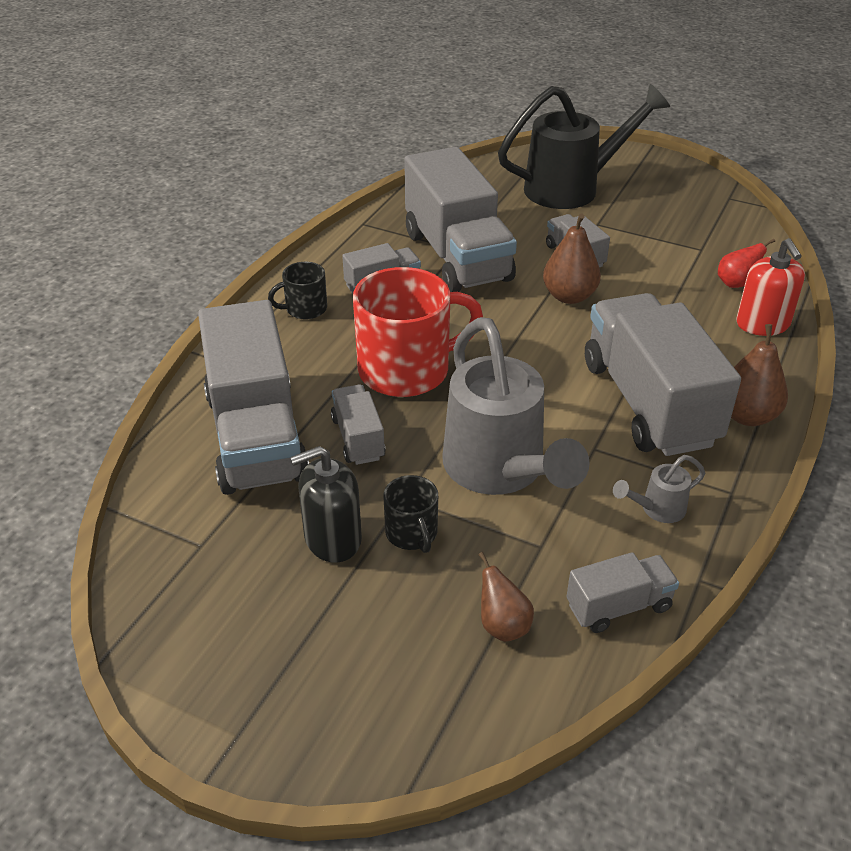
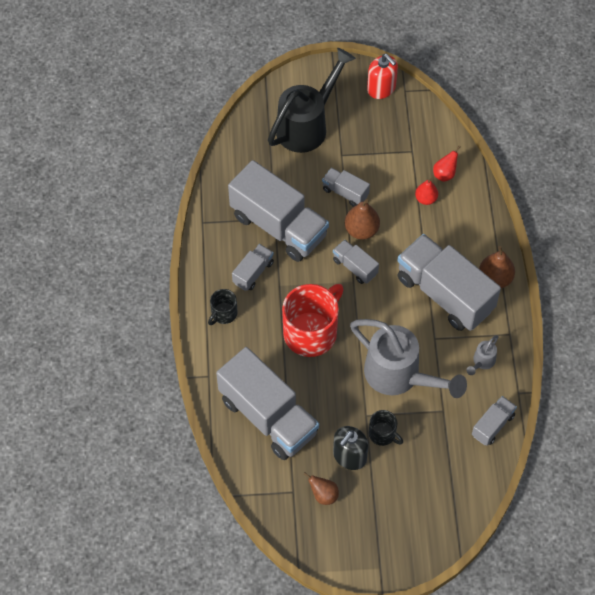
camera: 30 degrees left, 20 degrees up
(358, 438) = (319, 391): grey truck -> grey truck (355, 267)
(502, 626) = (451, 461): brown pear -> brown pear (323, 495)
(689, 297) = (426, 199): none -> red pear
(762, 324) = (473, 203): red soap dispenser -> red soap dispenser (381, 88)

